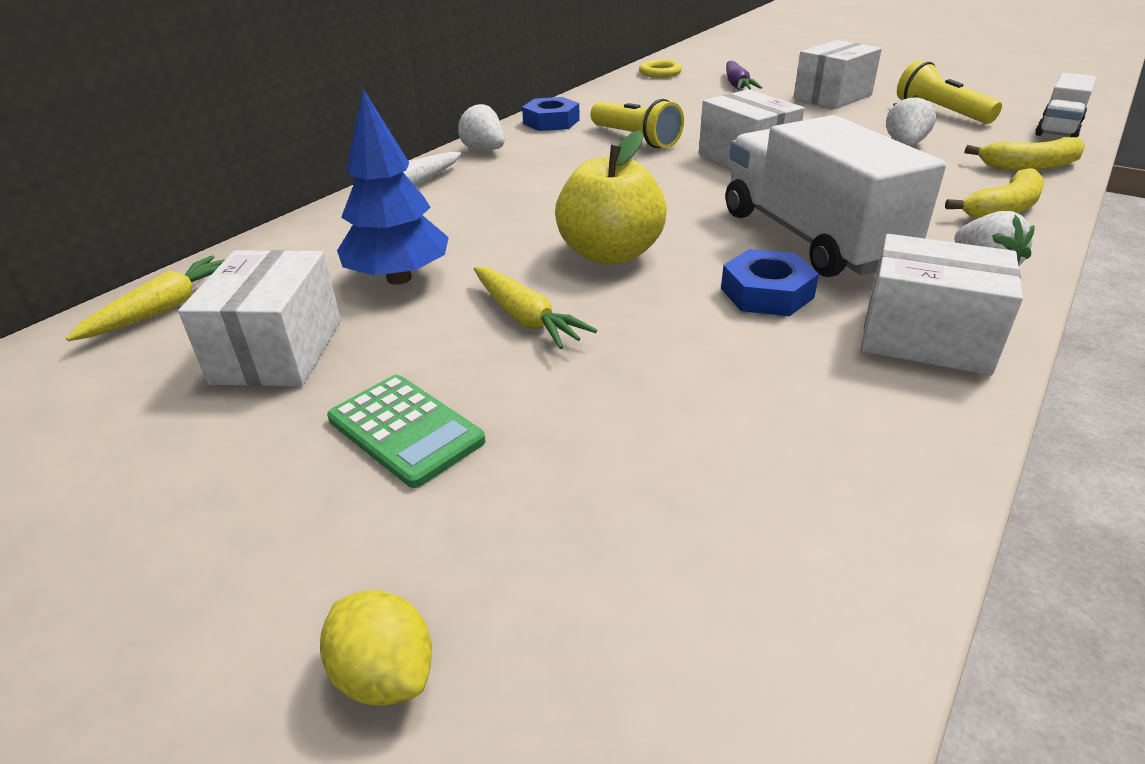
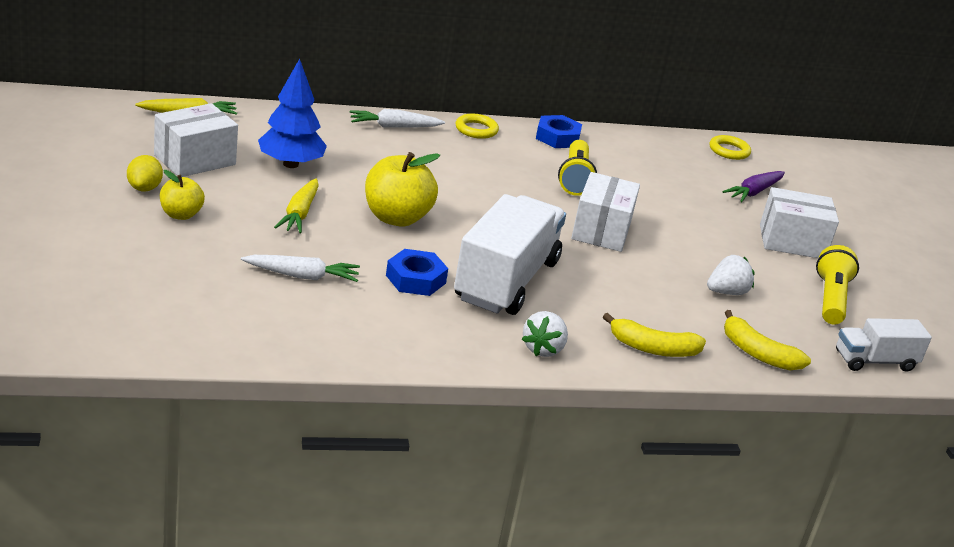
camera: 40 degrees right, 5 degrees down
(385, 674) = (64, 260): yellow lemon -> yellow lemon (144, 188)
(405, 430) = (181, 215): green calculator -> yellow apple
(484, 150) = (476, 130): white strawberry -> yellow ring
(692, 380) = (302, 276): none -> white carrot
(926, 338) = (428, 339): white box -> none

